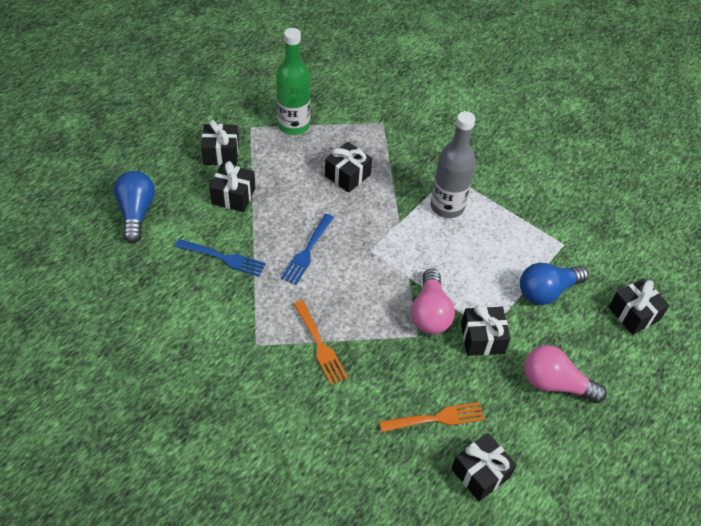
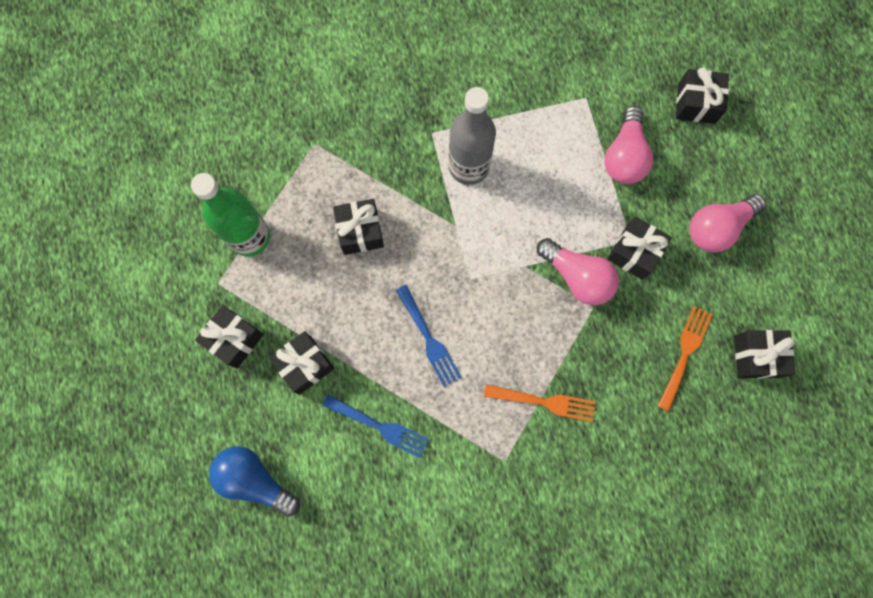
camera: 50 degrees left, 25 degrees up
(223, 258) = (380, 426): blue fork -> blue fork turned 60 degrees clockwise
(547, 291) = (624, 156): blue light bulb -> pink light bulb

